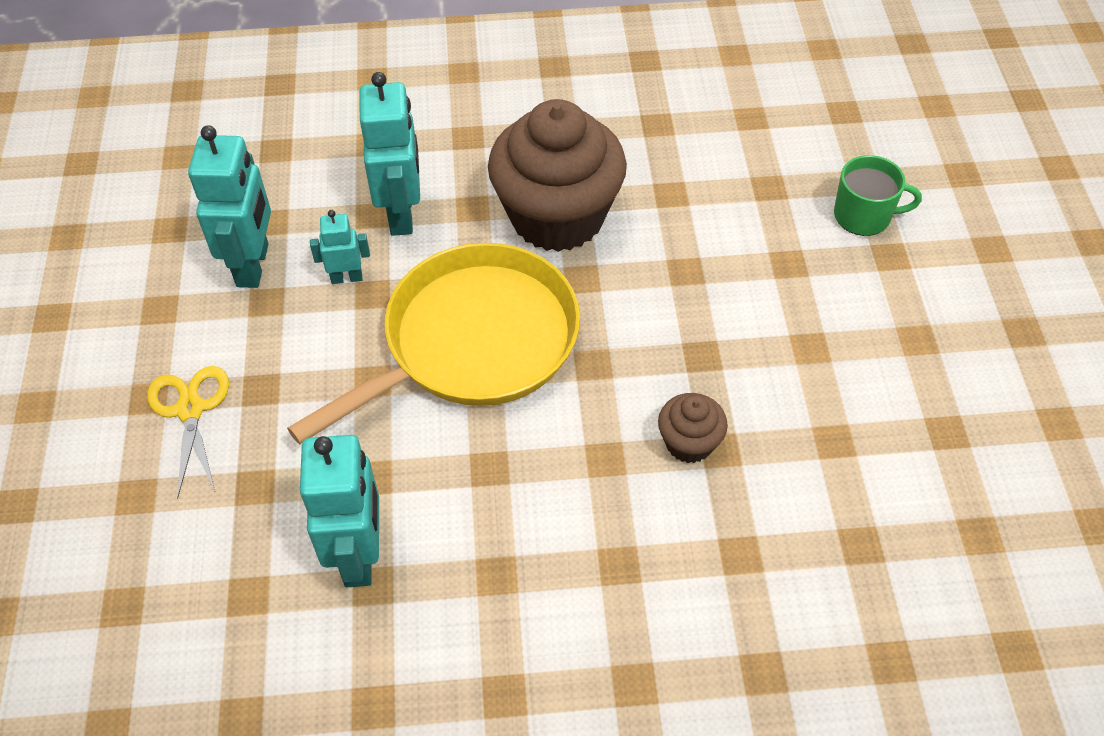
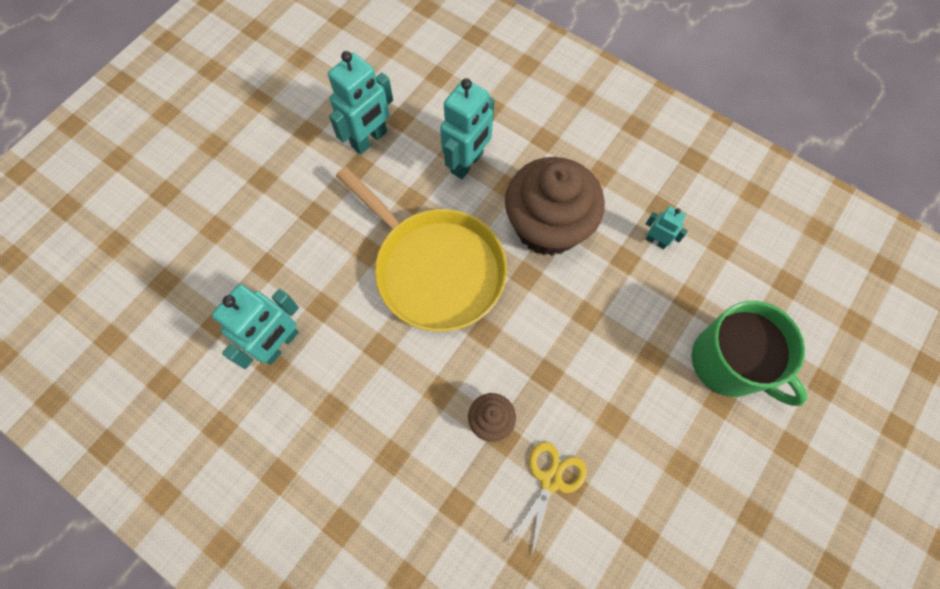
camera: 40 degrees right, 15 degrees up
(190, 410) = (274, 201): yellow scissors -> yellow scissors (550, 481)
(346, 277) = (407, 181): turquoise robot -> turquoise robot (656, 241)
(473, 342) = (435, 269): yellow pan -> yellow pan turned 45 degrees clockwise
(863, 216) = (729, 363): green mug -> green mug, size x1.73

